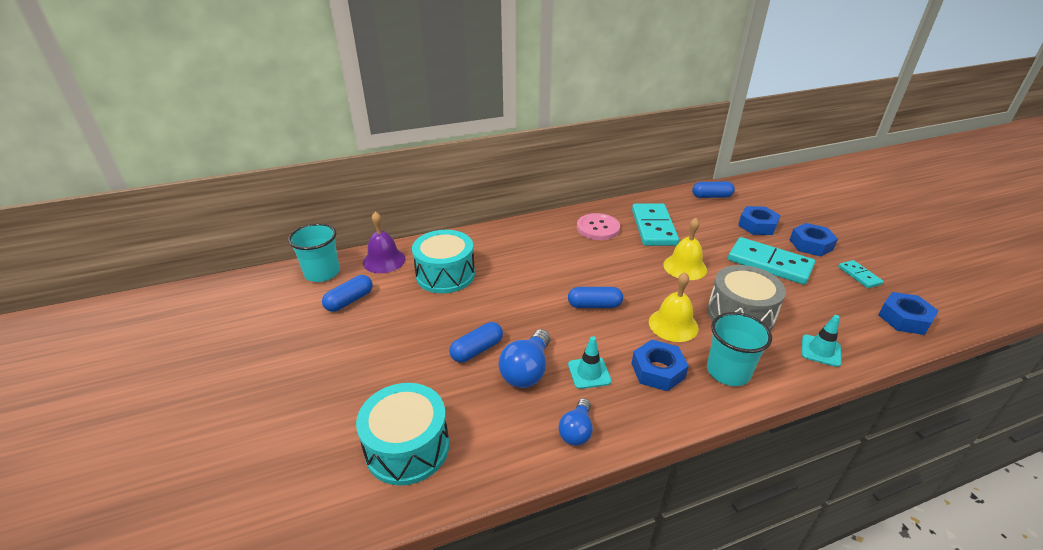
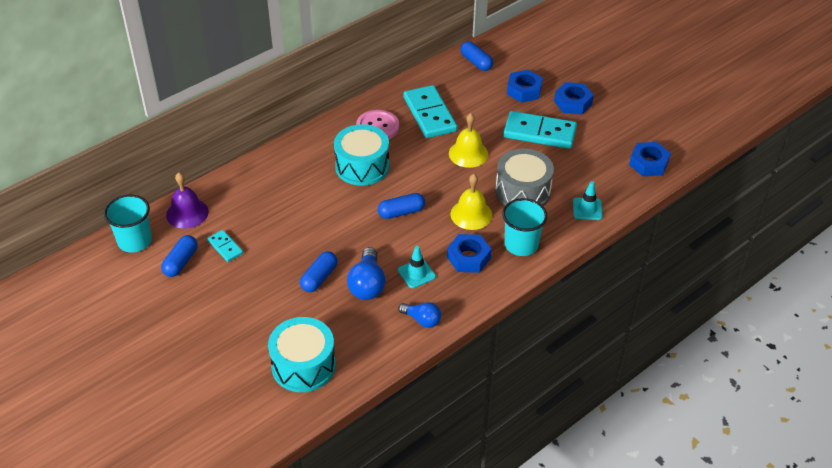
camera: 20 degrees left, 10 degrees up
(445, 275) = (255, 214): turquoise drum -> turquoise drum (362, 166)
(576, 431) = (422, 320): blue light bulb -> blue light bulb turned 60 degrees counterclockwise
(711, 196) = (476, 62): blue capsule -> blue capsule turned 75 degrees clockwise
(859, 275) = (614, 128): turquoise domino -> turquoise domino (225, 247)

